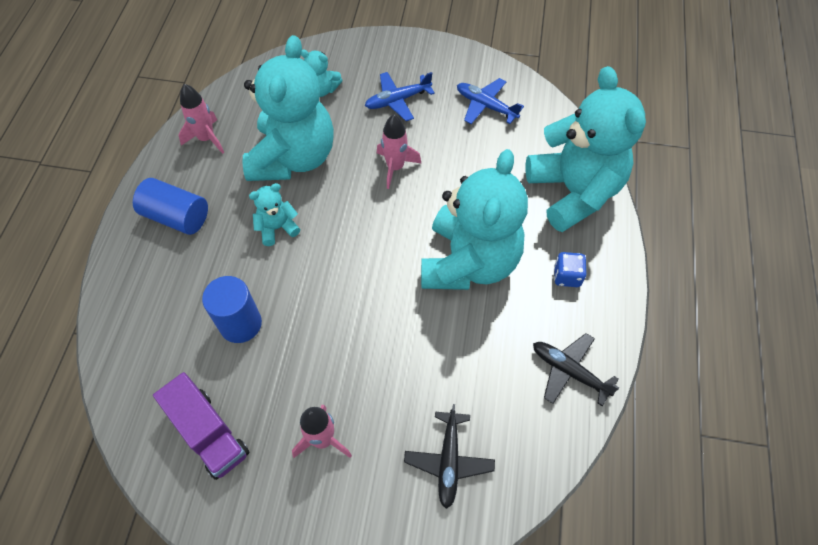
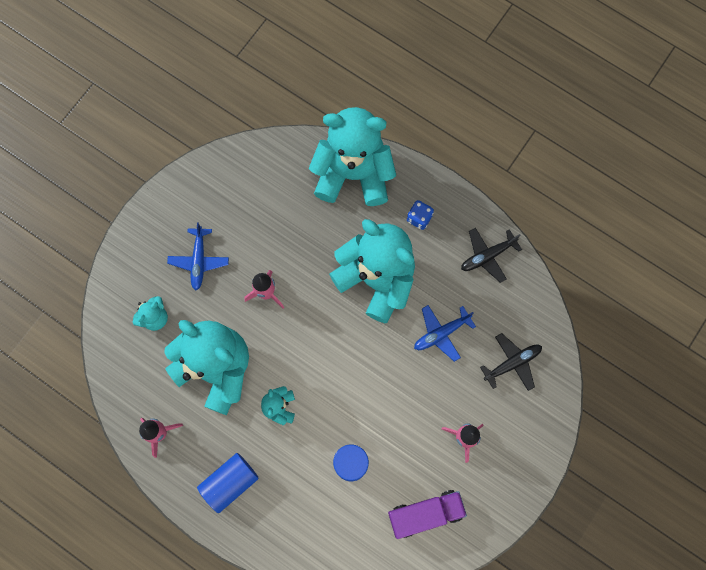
camera: 65 degrees left, 15 degrees up
(449, 461) = (512, 363): black plane -> black plane turned 60 degrees counterclockwise
(486, 106) = (240, 194): blue plane -> blue plane (441, 333)

